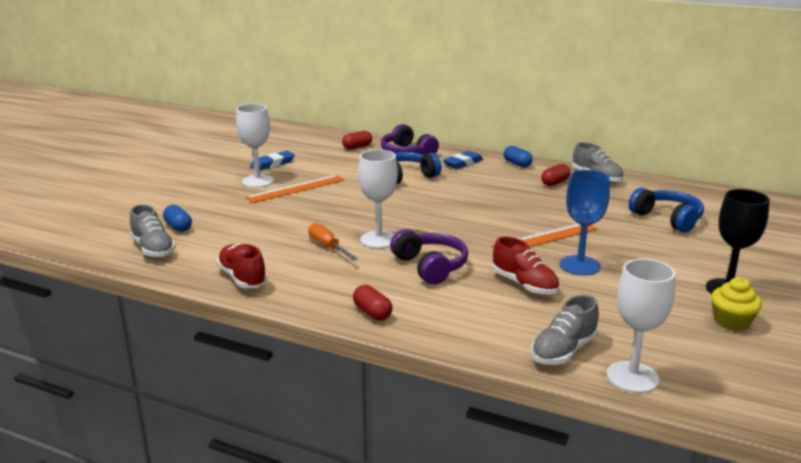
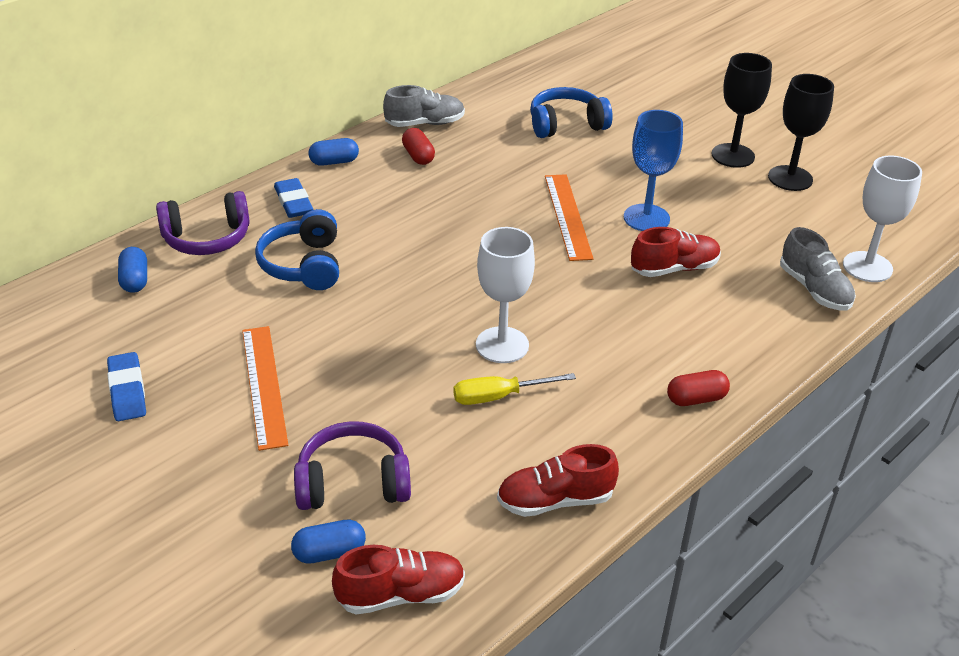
camera: 70 degrees left, 15 degrees up
(153, 249) = (400, 594): grey shoe -> red shoe
(257, 181) = (196, 423): white goblet -> none
(328, 247) = (499, 396): orange screwdriver -> yellow screwdriver
(357, 147) = (135, 280): red capsule -> blue capsule
(430, 266) = (600, 322): purple headphones -> purple headphones (353, 482)
(731, 322) = (790, 178): yellow cupcake -> black goblet

